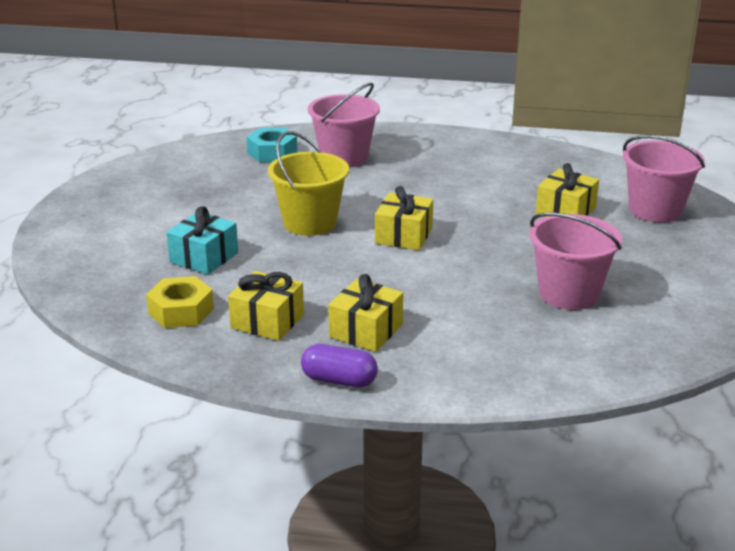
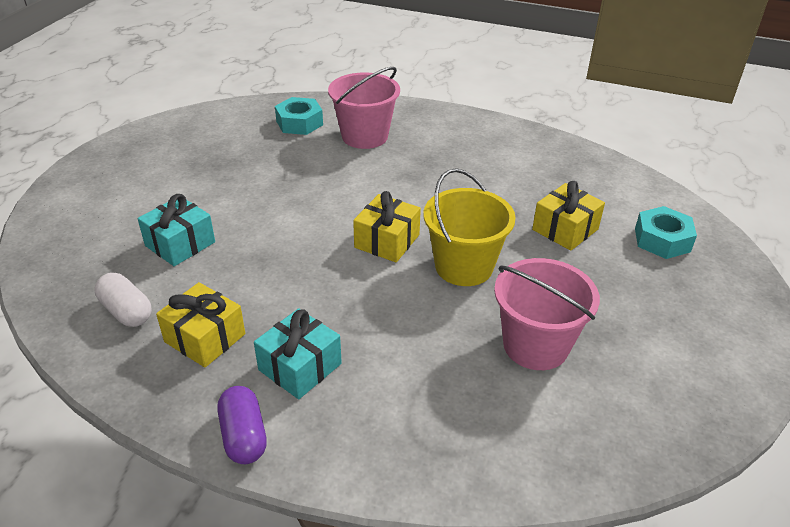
camera: 10 degrees right, 10 degrees up
(181, 311) = (126, 311): yellow nut -> white capsule
(310, 223) = (300, 213): yellow bucket -> yellow bucket (464, 266)
(339, 380) = (244, 436): purple capsule -> purple capsule turned 45 degrees clockwise
(366, 331) = (300, 367): yellow gift -> turquoise gift
(655, 210) = (662, 240): pink bucket -> turquoise nut

